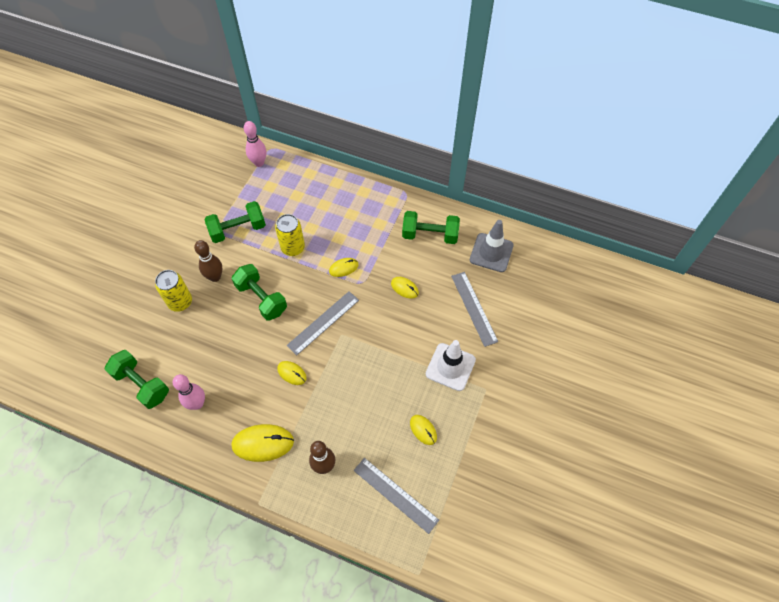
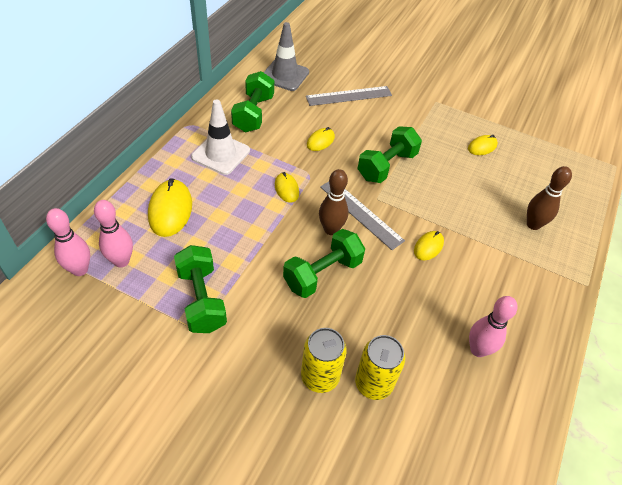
camera: 90 degrees left, 10 degrees down
(142, 384) = (456, 425): green dumbbell -> green dumbbell (386, 166)
(215, 277) = (281, 329): brown bowling pin -> brown bowling pin (331, 229)
(263, 443) = (518, 278): yellow mouse -> yellow mouse (170, 210)
(267, 182) = (121, 261): none -> pink bowling pin
(293, 248) = (247, 236): yellow can -> yellow can (373, 383)
(395, 494) = (549, 173): grey ruler -> none
(450, 367) = (414, 120): white traffic cone -> white traffic cone (221, 154)

